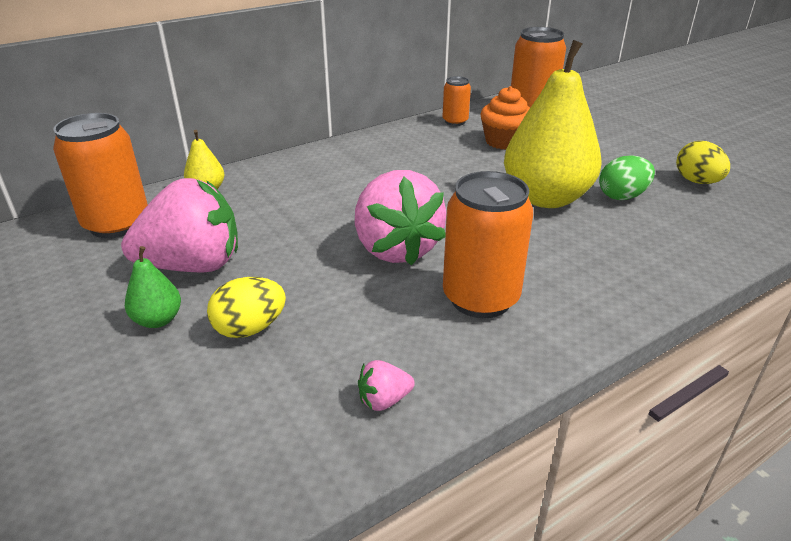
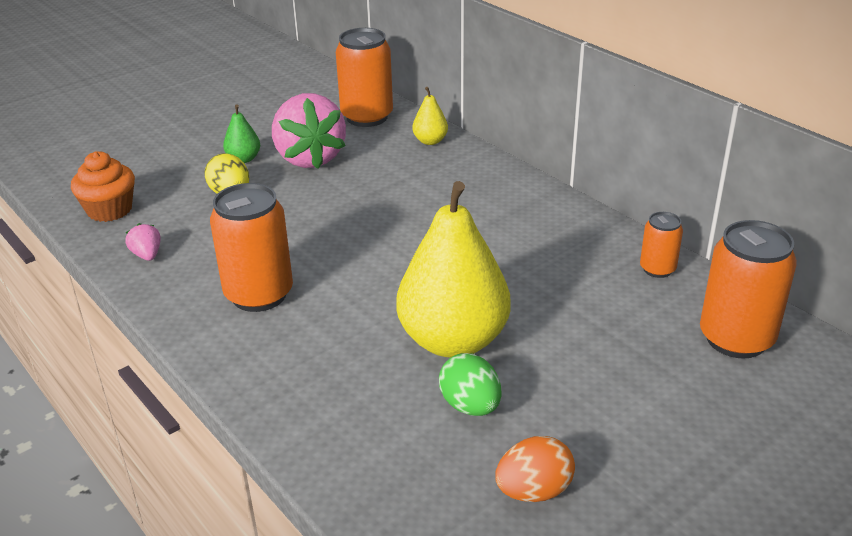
camera: 85 degrees right, 0 degrees up
(396, 249) = (337, 246): pink strawberry -> none
(504, 142) = (607, 311): orange cupcake -> orange cupcake (110, 210)
(697, 181) = (533, 491): yellow egg -> orange egg

